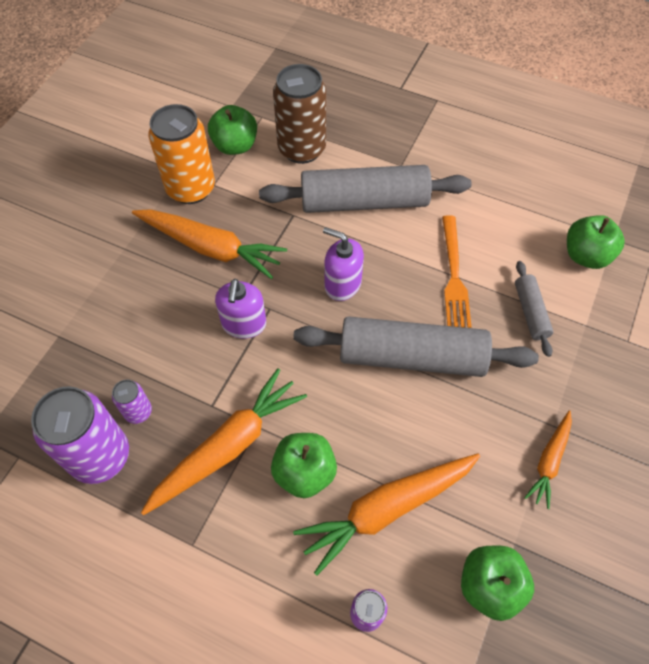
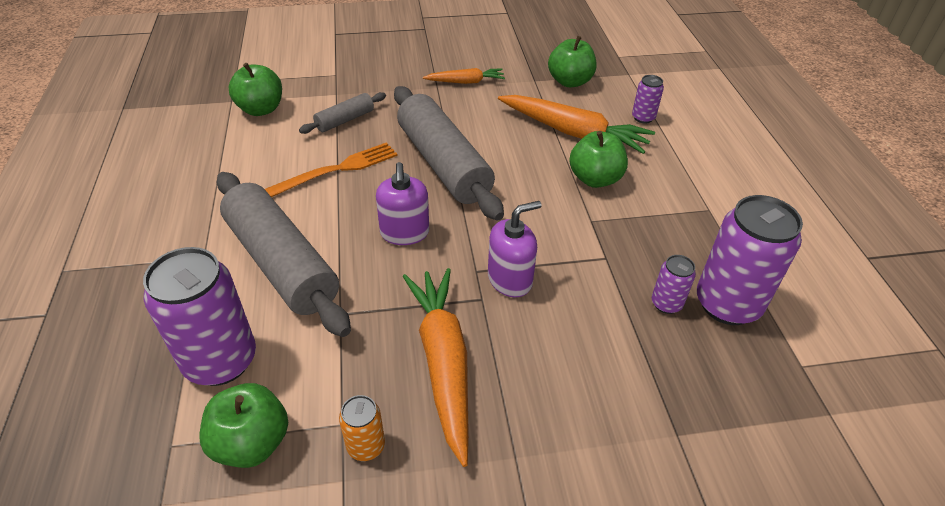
camera: 125 degrees left, 15 degrees down
(191, 188) = (366, 446): orange can -> orange can, size x0.48
(228, 447) = (625, 228): orange carrot -> none
(302, 149) = (221, 361): brown can -> purple can

